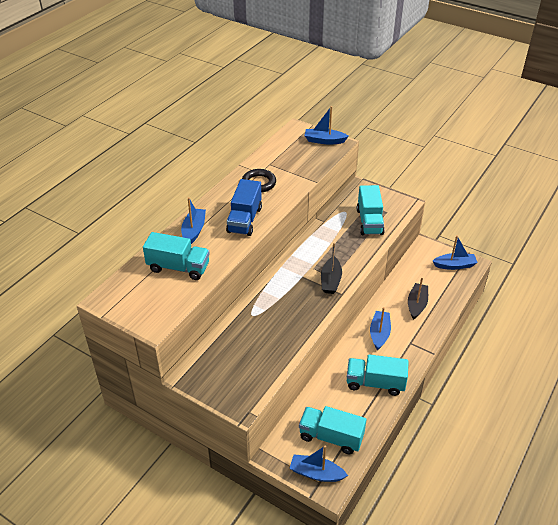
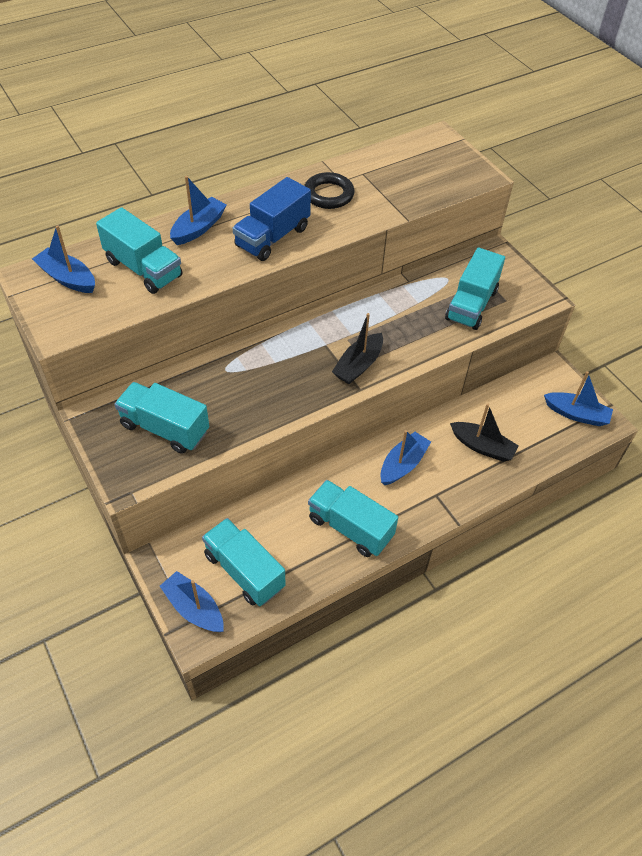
camera: 25 degrees right, 10 degrees up
(241, 365) = (165, 428): none -> turquoise truck
(324, 141) = (463, 166): blue boat -> blue boat (67, 278)
(416, 304) = (482, 447): black boat -> black boat turned 75 degrees clockwise

